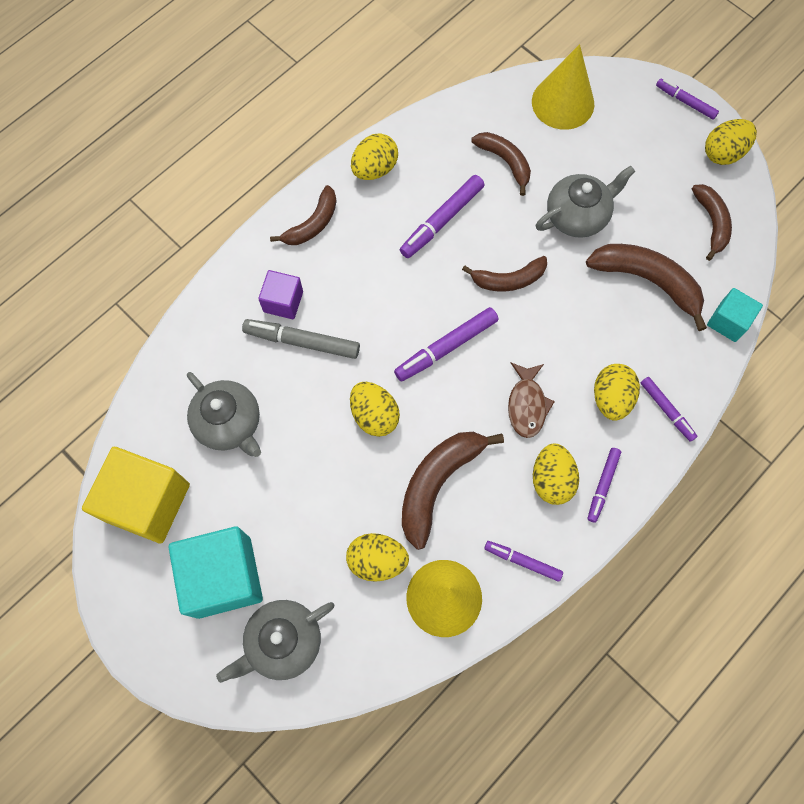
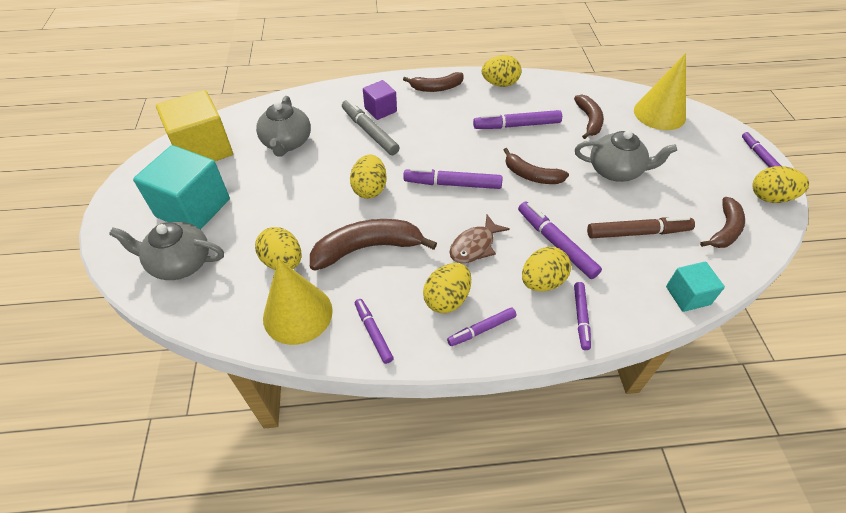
camera: 40 degrees right, 20 degrees down
(591, 347) = (556, 243): none -> purple marker
(647, 281) = (638, 233): brown banana -> brown marker

